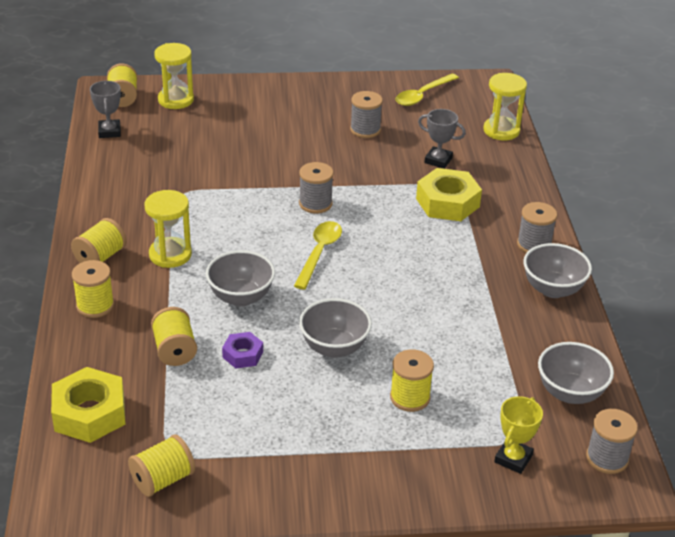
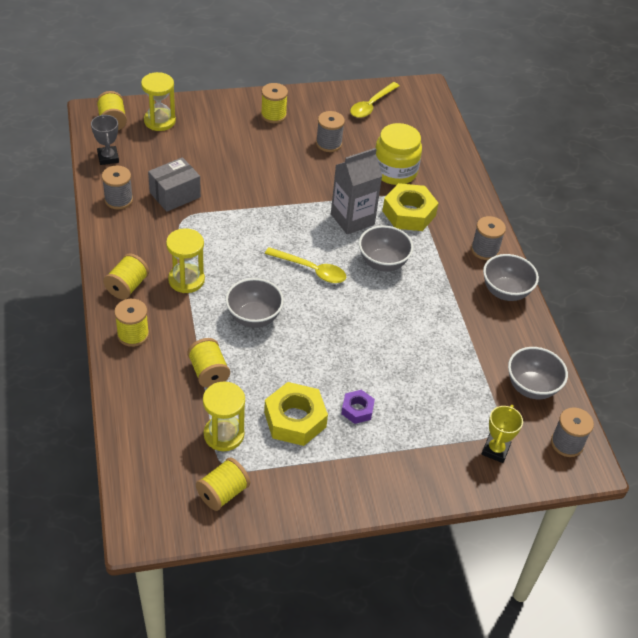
camera: 10 degrees left, 10 degrees up
(89, 413) = (150, 437): yellow nut -> yellow nut (295, 419)
(176, 171) = (175, 195): none -> grey box
(242, 355) = (265, 372): purple nut -> purple nut (357, 410)
(315, 204) = (299, 221): grey spool -> grey spool (118, 200)
(319, 253) = (311, 270): yellow spoon -> yellow spoon turned 105 degrees clockwise
(334, 347) = (339, 360): grey bowl -> grey bowl (383, 263)
(378, 205) = (352, 219): none -> grey carton
(410, 397) = (407, 401): yellow spool -> yellow spool (273, 115)
(438, 160) = (395, 171): grey trophy -> yellow jar
(501, 130) = (442, 138): yellow hourglass -> yellow hourglass (224, 434)

